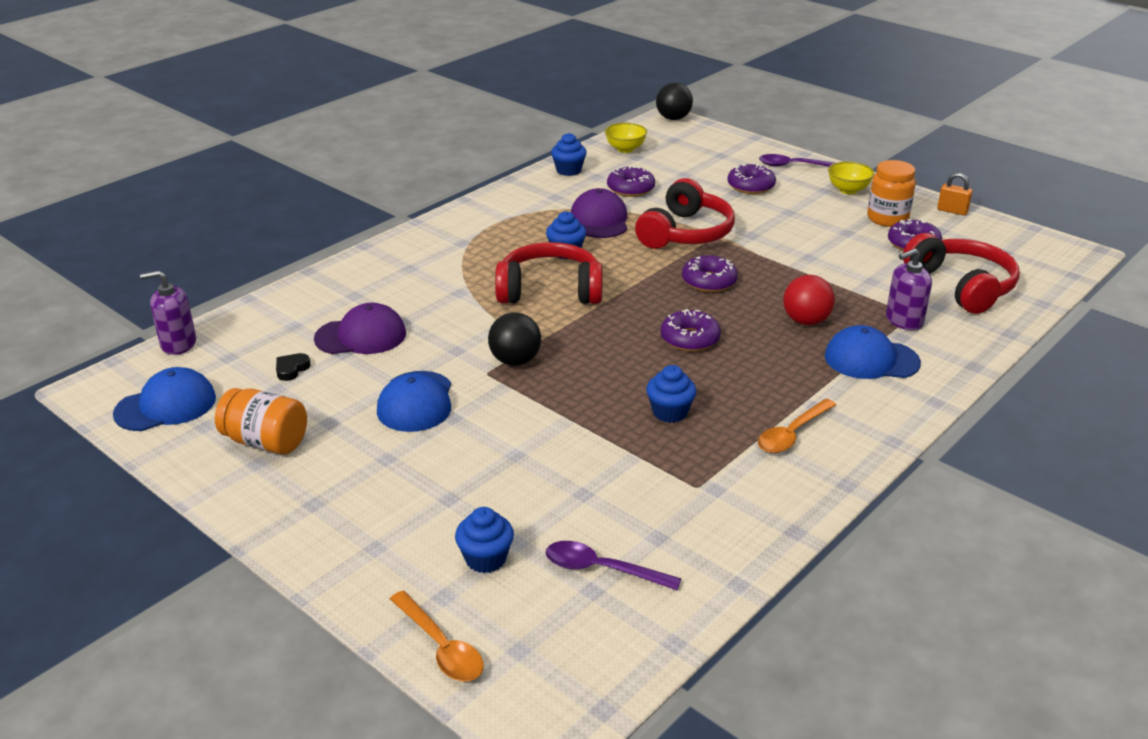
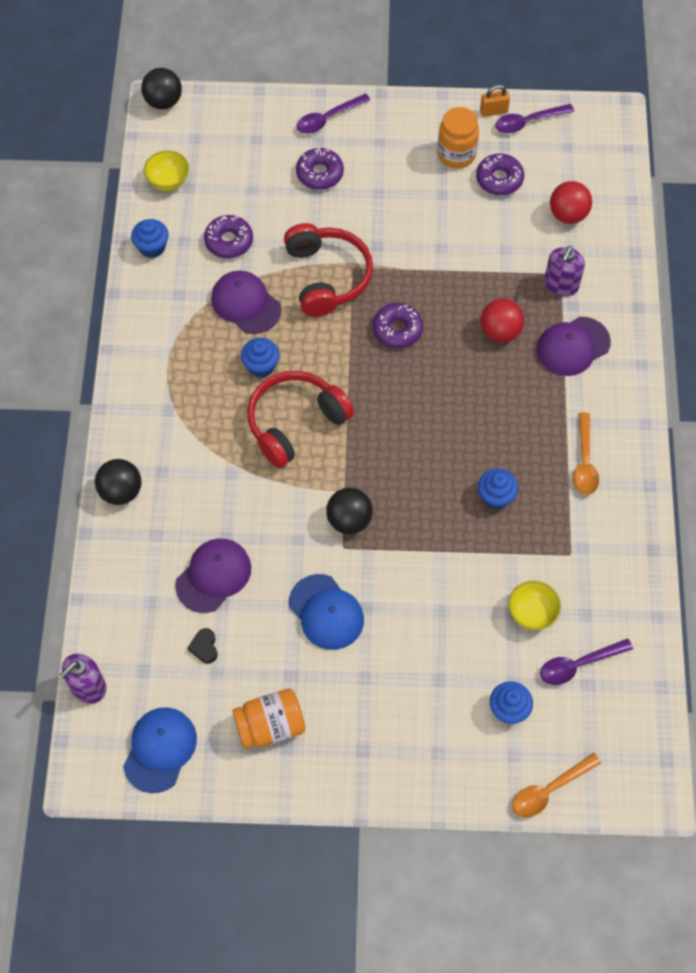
camera: 40 degrees left, 30 degrees up
(365, 263) = (121, 491): none -> black ball
(441, 647) = (549, 790): orange spoon -> orange spoon turned 135 degrees clockwise
(690, 339) = (442, 408): purple donut -> none
(848, 190) = (397, 130): yellow bowl -> yellow bowl (532, 613)
(871, 359) = (573, 346): blue cap -> purple cap
(961, 286) = (568, 215): red headphones -> red ball
(980, 227) = (528, 122): none -> purple spoon

